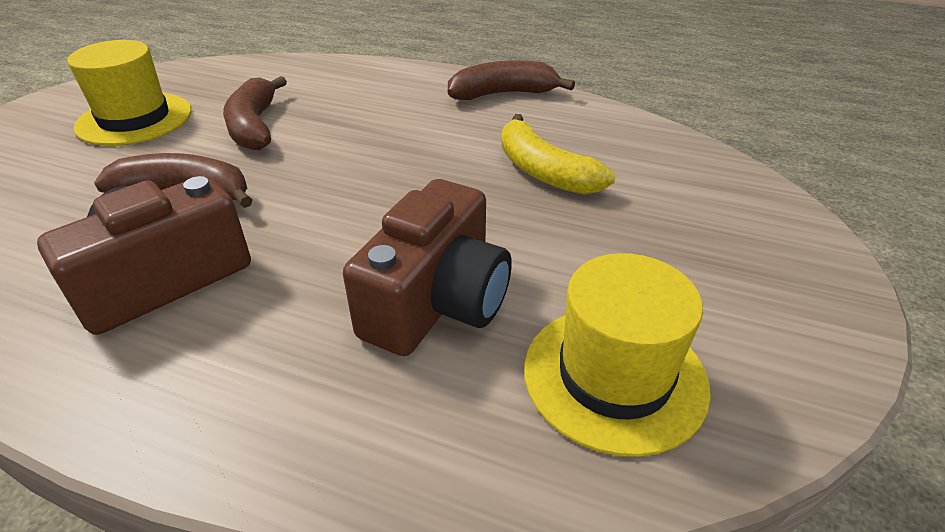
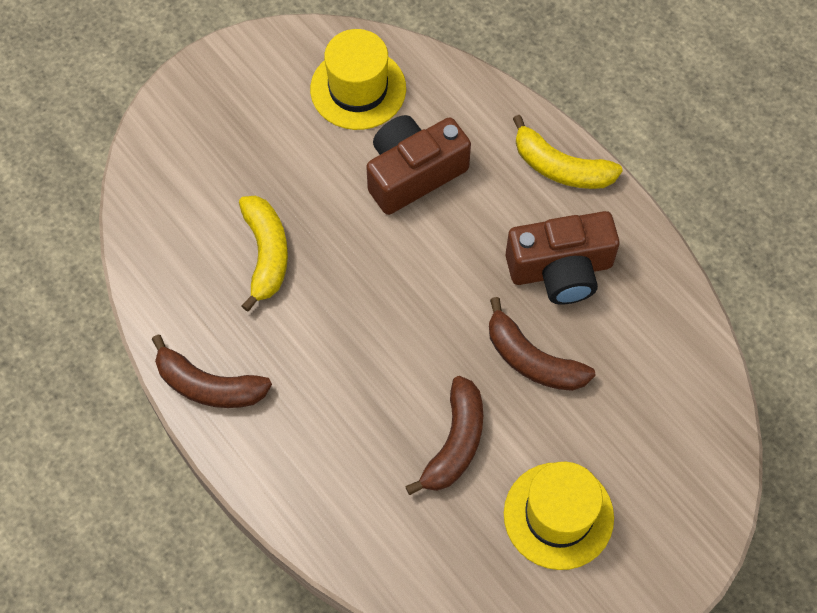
camera: 150 degrees left, 25 degrees up
(189, 409) = (560, 168): none -> yellow banana

